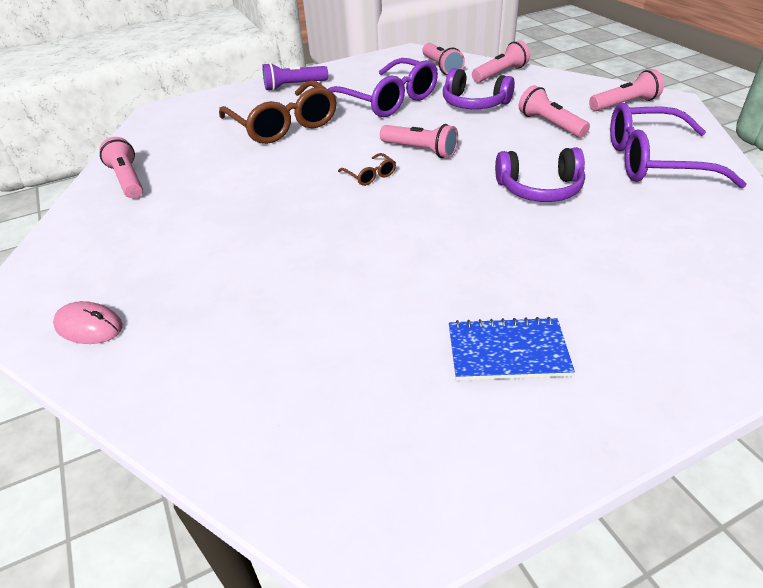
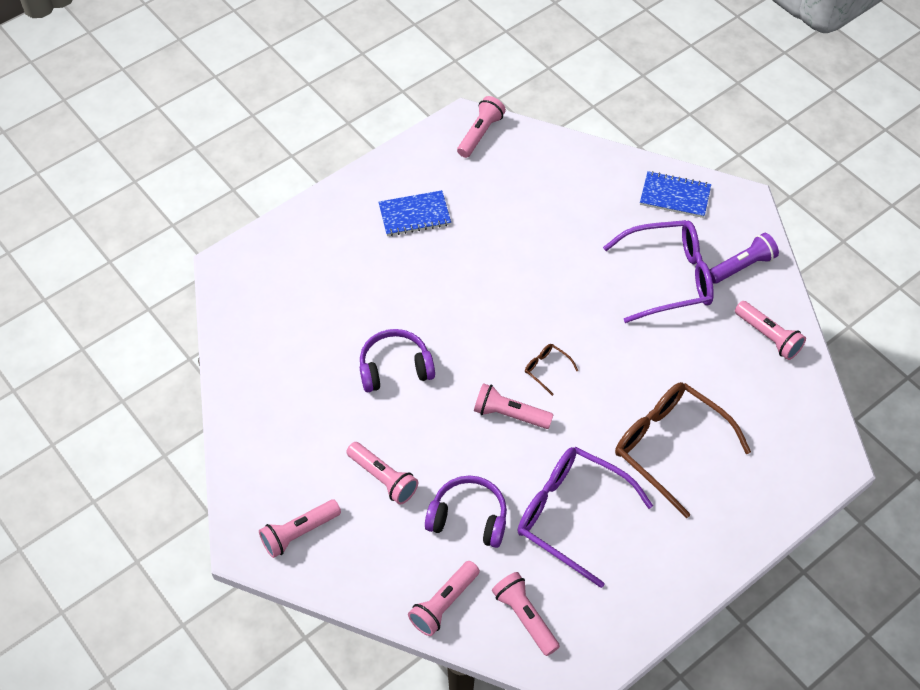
camera: 165 degrees right, 15 degrees up
(89, 326) = (675, 196): pink mouse -> blue notebook
(294, 86) = (703, 541): purple flashlight -> purple flashlight (742, 266)
(351, 500) = (480, 134): none -> pink flashlight
(654, 161) = (291, 421): purple glasses -> purple glasses (668, 278)

